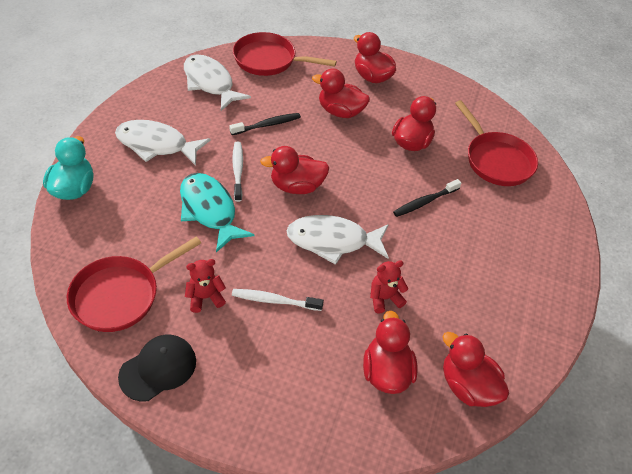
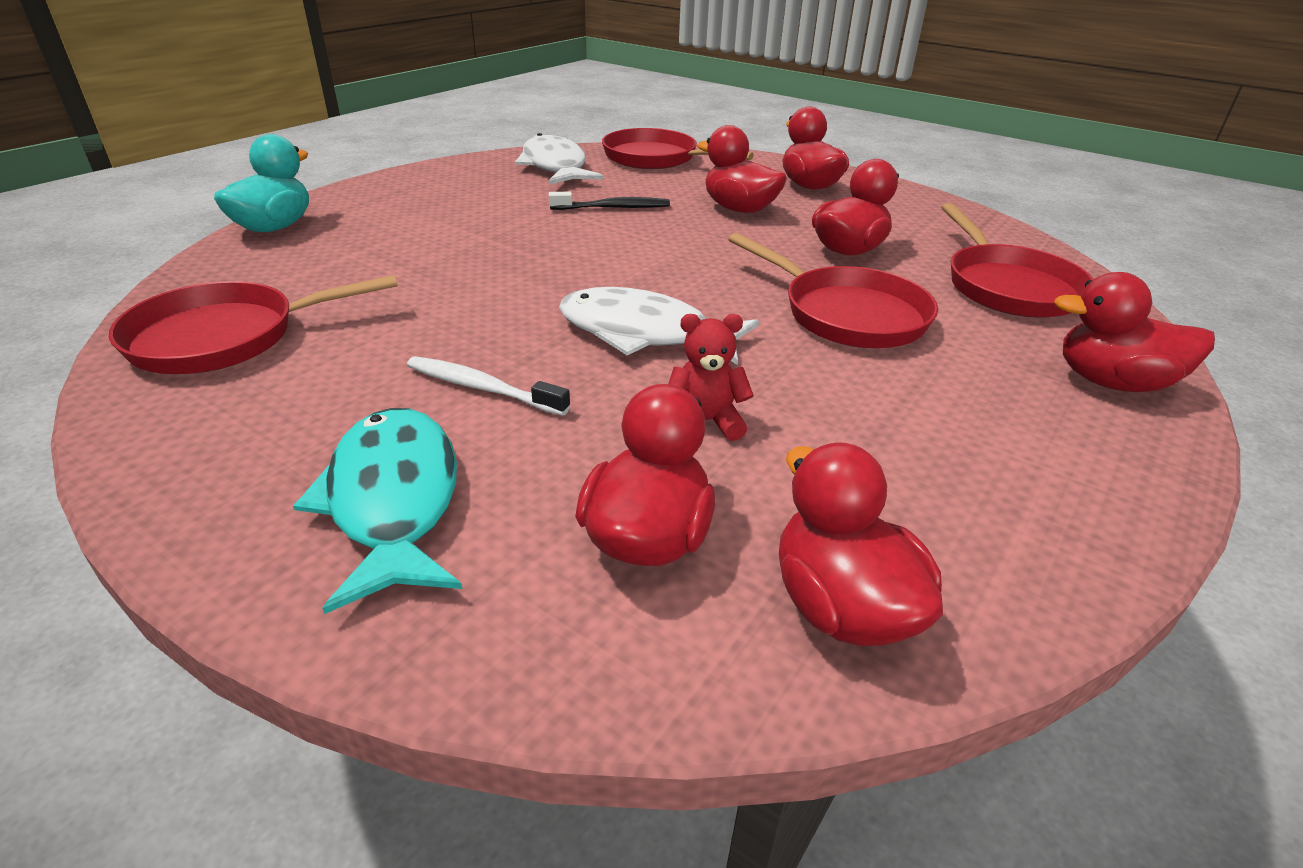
camera: 20 degrees right, 15 degrees down
(156, 145) = (431, 205): white fish -> none
(158, 368) = (190, 438): black cap -> none
(205, 297) = (361, 363): red teddy bear -> none
(209, 210) = (455, 272): turquoise fish -> turquoise fish (393, 501)
(238, 170) = (533, 241): white toothbrush -> none
(296, 186) = (619, 268): red duck -> red duck (1112, 382)
(425, 202) = (847, 314): black toothbrush -> red pan

